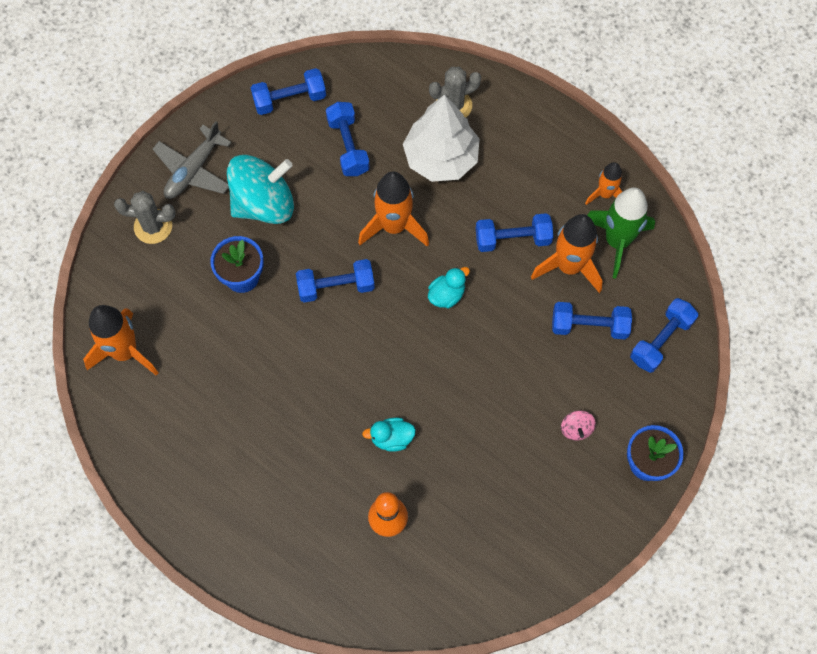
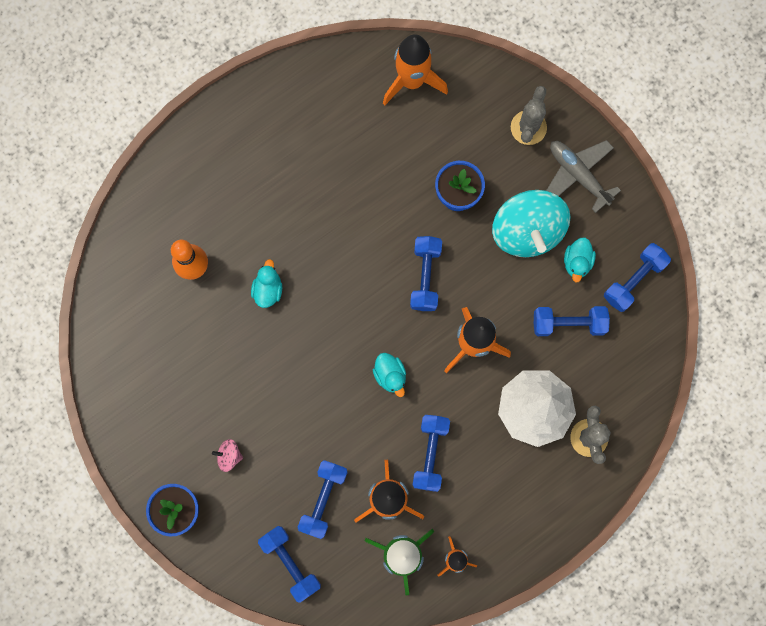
camera: 105 degrees right, 10 degrees up
(284, 152) = (577, 262): none -> turquoise duck
(289, 99) = (634, 280): blue dumbbell -> blue dumbbell turned 45 degrees clockwise

